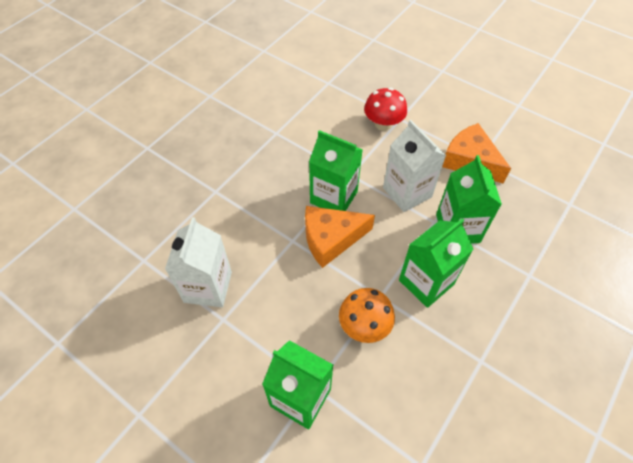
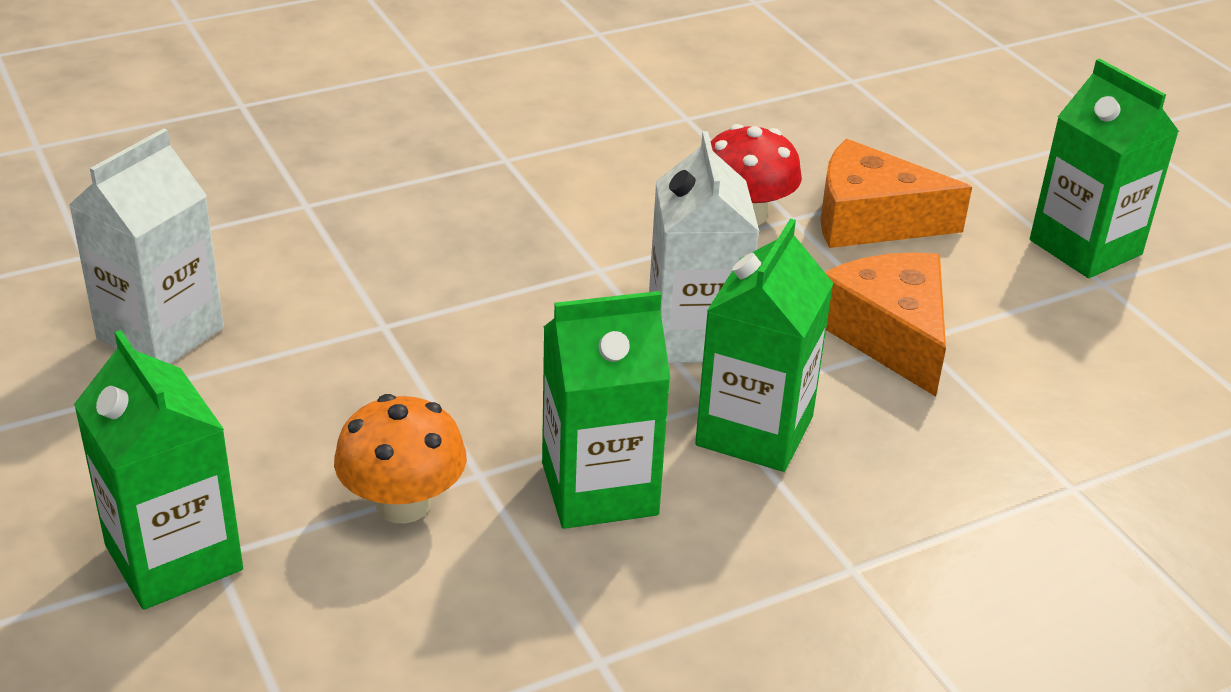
camera: 25 degrees right, 20 degrees down
(331, 239) = (463, 350): orange cheese -> orange cheese (871, 219)
(334, 197) = (530, 291): green carton -> green carton (1085, 247)

